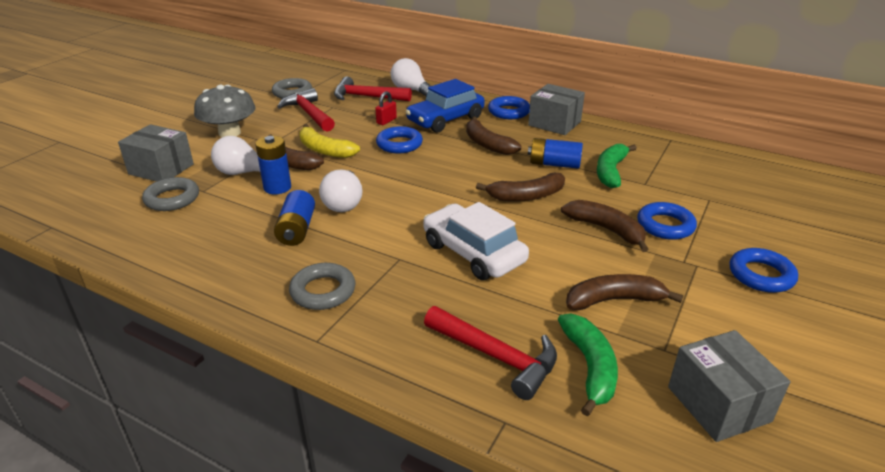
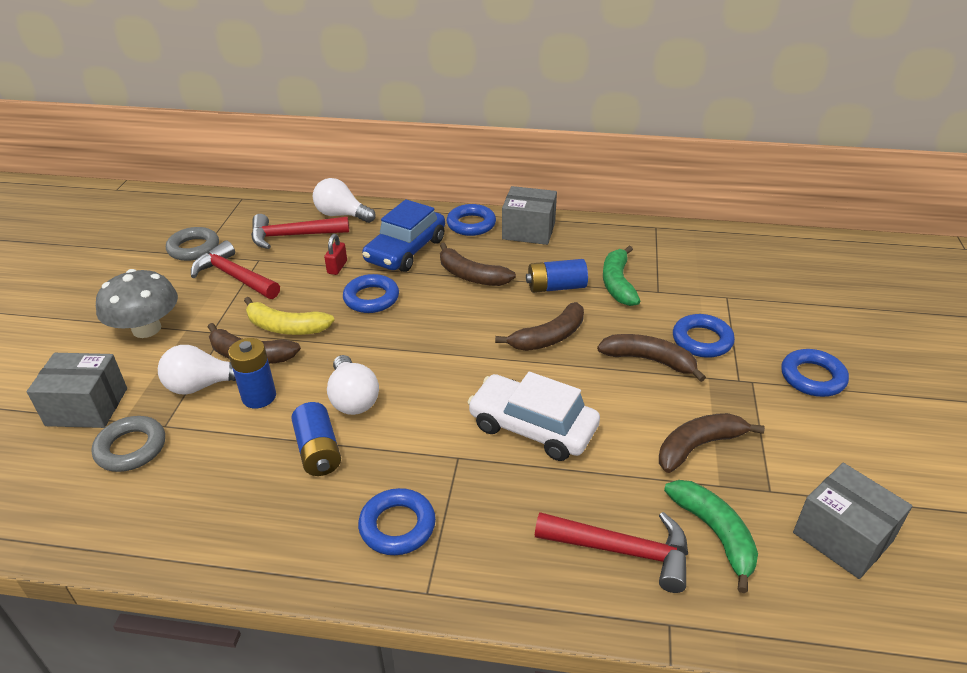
camera: 20 degrees left, 5 degrees up
(323, 291) = (397, 526): grey ring -> blue ring

